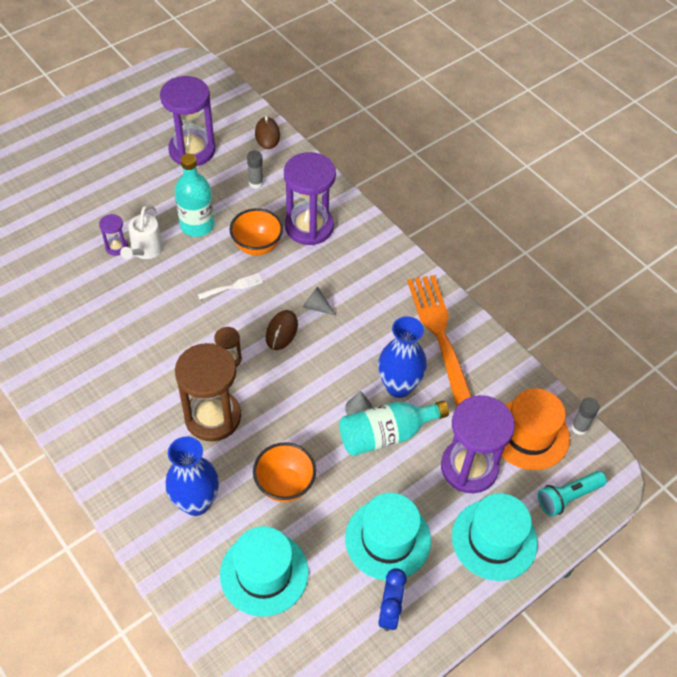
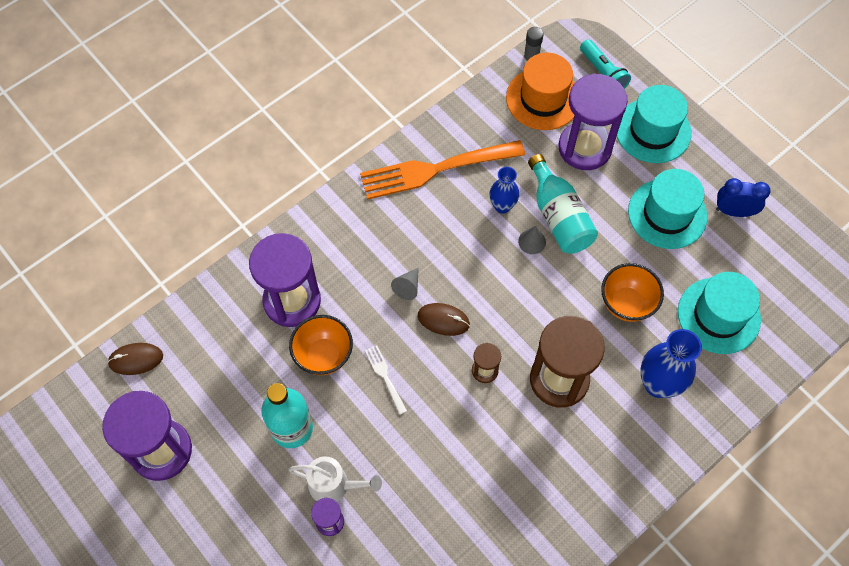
camera: 90 degrees left, 10 degrees up
(256, 183) = (221, 366): grey glue stick -> none
(398, 386) = (502, 206): blue vase -> blue vase, size x0.61

